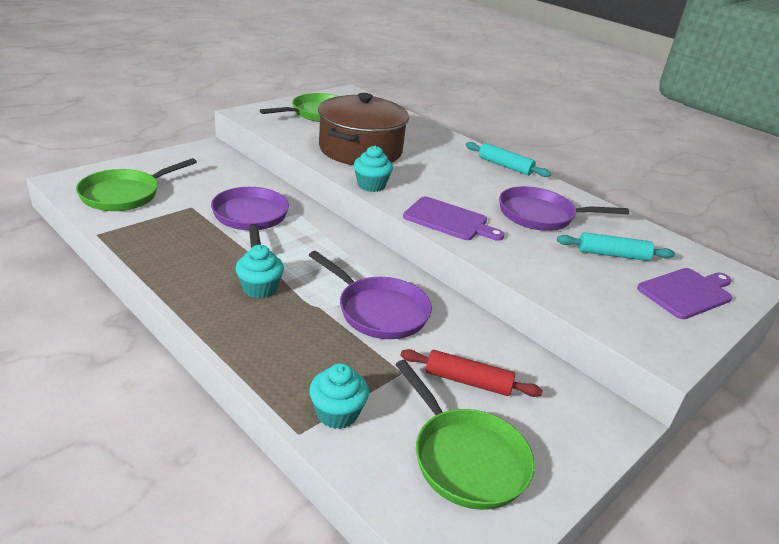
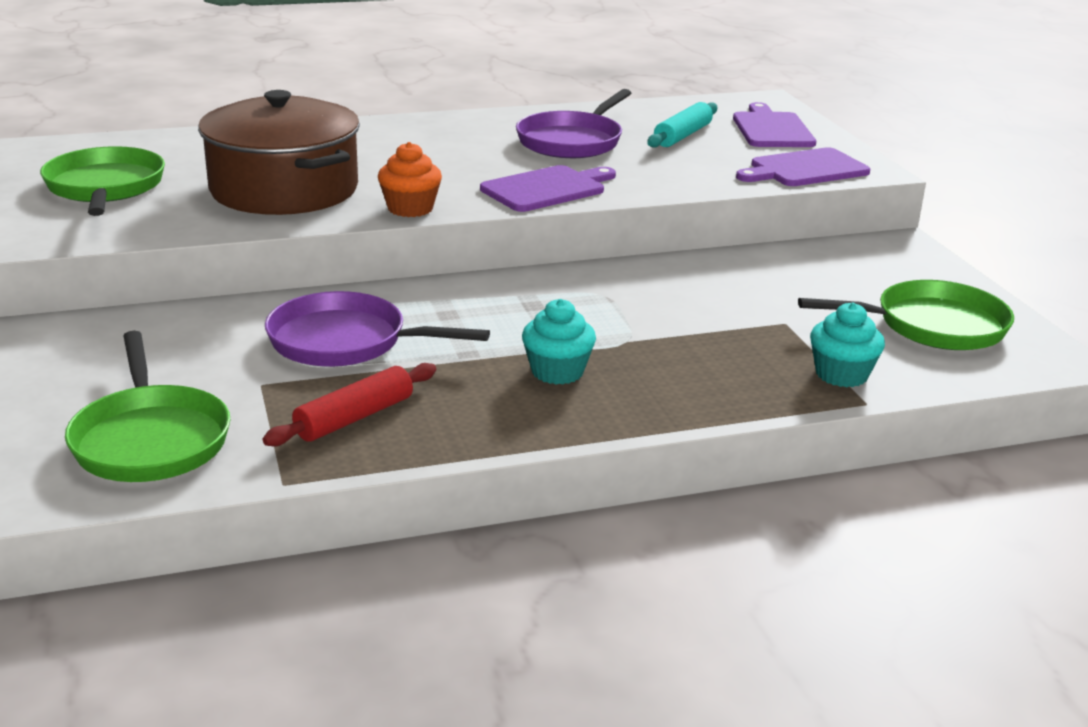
camera: 60 degrees left, 5 degrees down
(371, 185) = (410, 208): turquoise cupcake -> orange cupcake
(378, 311) = (658, 307): purple pan -> none
(467, 381) = (816, 293): red rolling pin -> red rolling pin (354, 418)
(505, 166) = (426, 122): turquoise rolling pin -> none
(621, 320) = (804, 169): none -> purple cutting board

